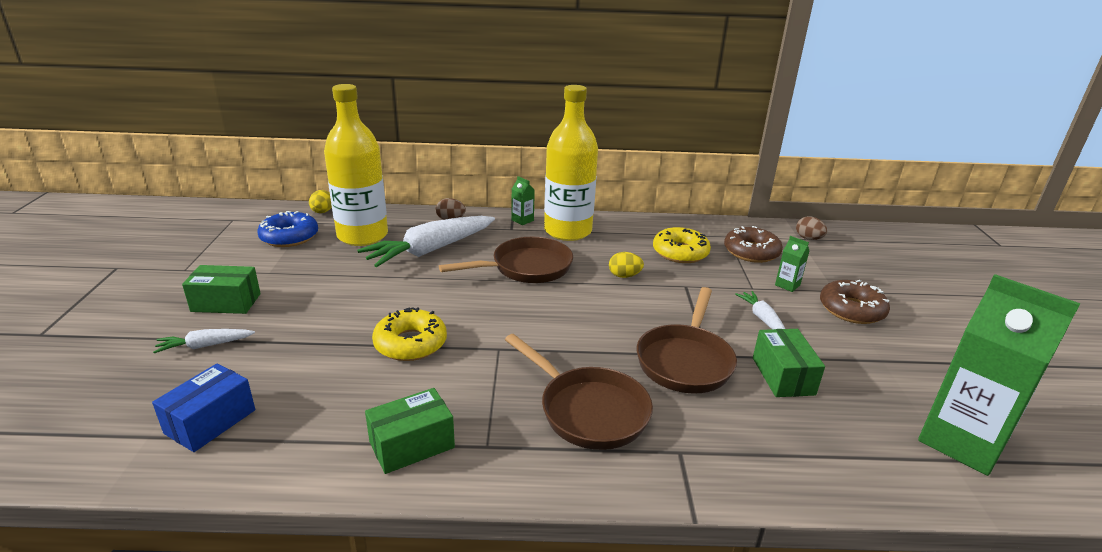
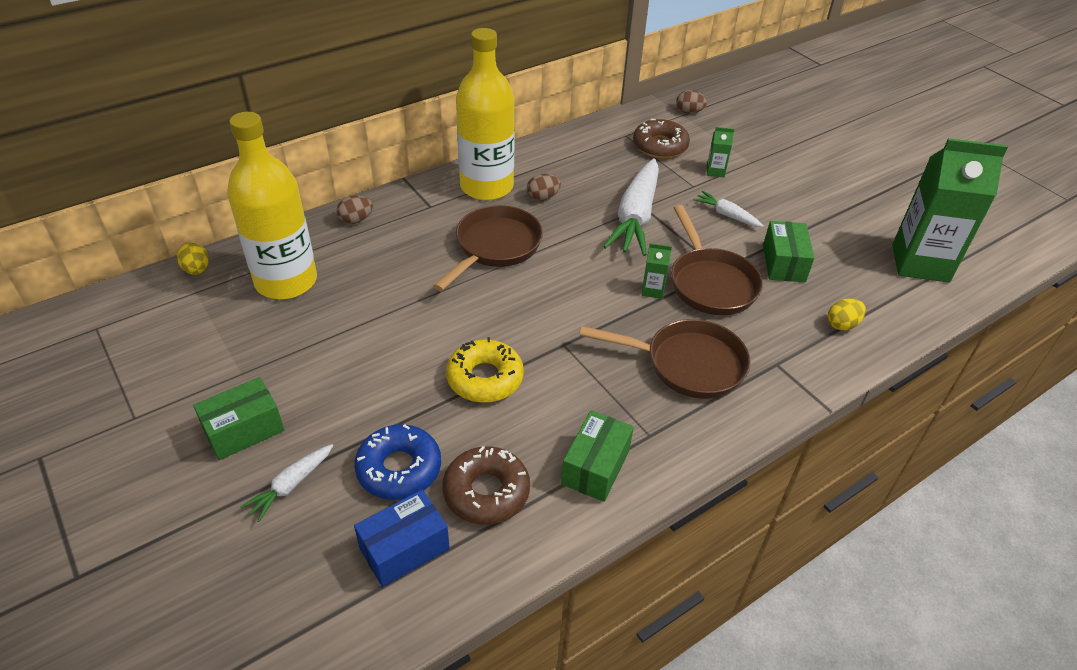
camera: 35 degrees left, 15 degrees up
(210, 421) = (404, 548): blue box -> blue box turned 60 degrees clockwise
(289, 237) = (203, 319): blue donut -> blue donut (399, 469)
(431, 250) = (381, 267): white carrot -> white carrot (636, 216)
(522, 220) = (430, 191): green carton -> green carton (652, 290)
(604, 251) = (543, 197): none -> brown egg
(624, 276) = (586, 218): yellow egg -> yellow egg (842, 325)
(680, 252) = (606, 171): yellow donut -> none
(783, 376) = (783, 263): green box -> green box turned 45 degrees clockwise
(851, 309) = (776, 177): brown donut -> brown donut (486, 492)

